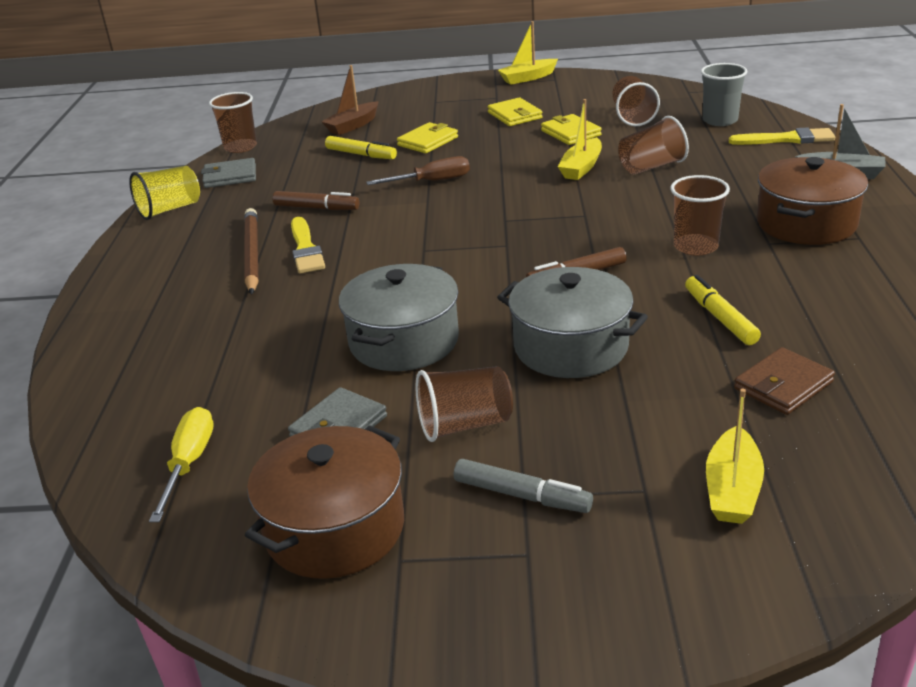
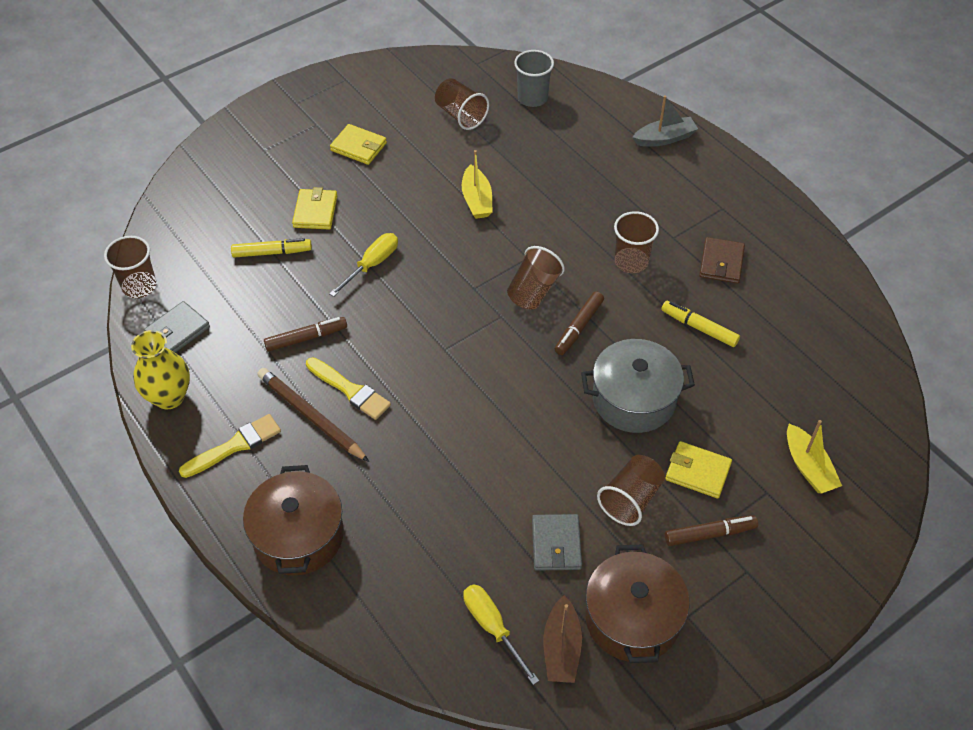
camera: 40 degrees left, 20 degrees up
(170, 209) = (169, 397): yellow cup -> yellow vase
(353, 125) = (220, 213): brown boat -> brown boat (561, 648)
(404, 341) = (523, 448): grey pot -> none
(432, 181) = (372, 264): brown screwdriver -> yellow screwdriver
(522, 495) = (710, 534): grey marker -> brown marker
(528, 78) = (319, 85): yellow boat -> none
(570, 133) = (429, 156): yellow wallet -> yellow wallet (697, 472)
(651, 167) = (529, 179): brown cup -> brown cup (533, 291)
(783, 385) = (776, 371): brown wallet -> brown wallet (721, 263)
(787, 139) = (599, 107): yellow brush -> yellow brush (235, 445)
(806, 223) = (681, 206): brown pot -> brown pot (298, 536)

